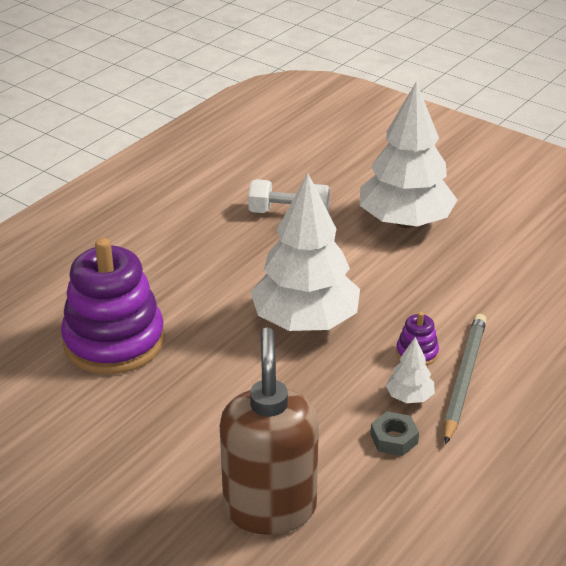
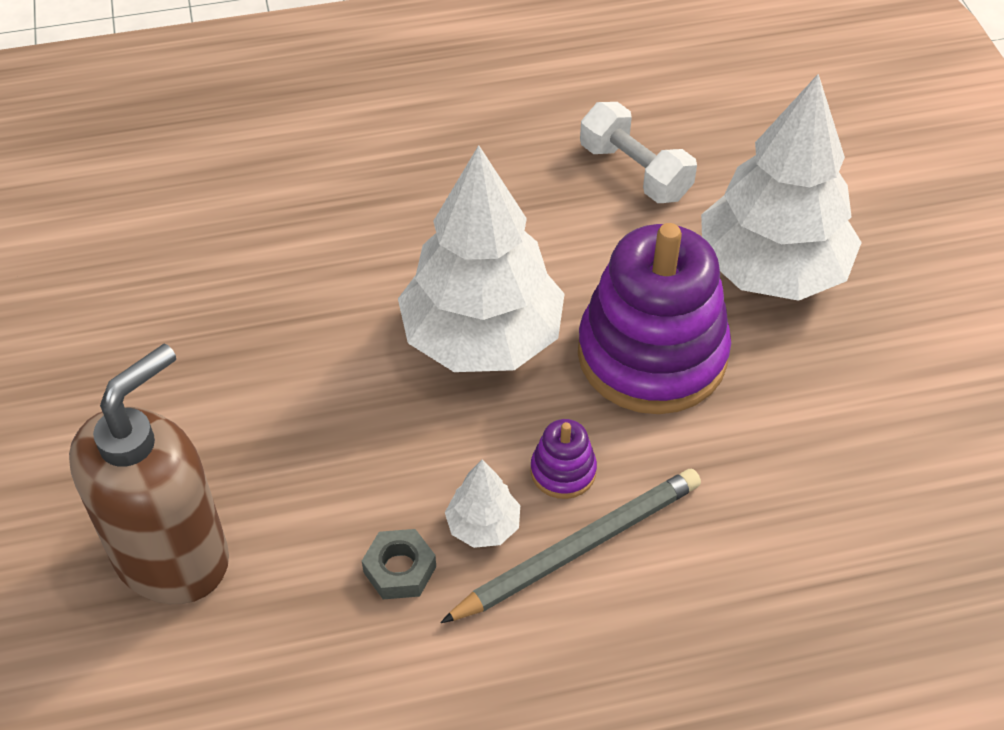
camera: 40 degrees right, 15 degrees up
(114, 341) = (253, 231): purple stacking toy -> purple stacking toy (652, 355)

